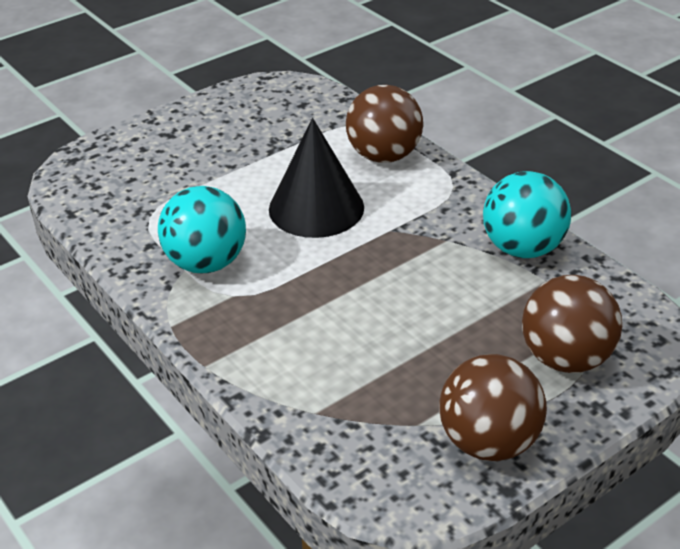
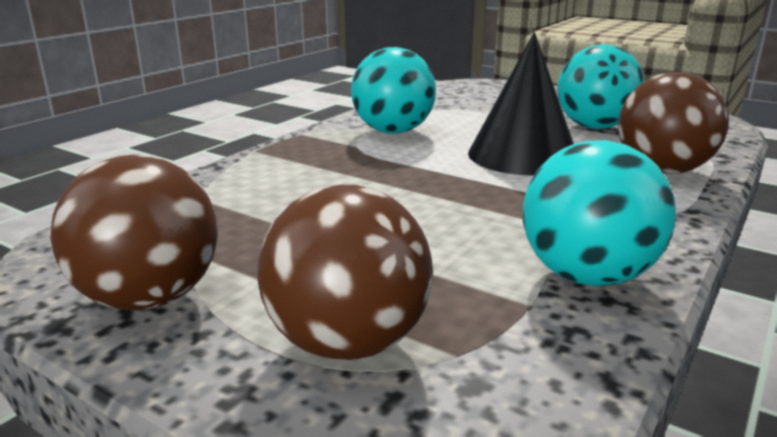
camera: 70 degrees right, 15 degrees down
(270, 148) = (594, 127): none -> turquoise ball

